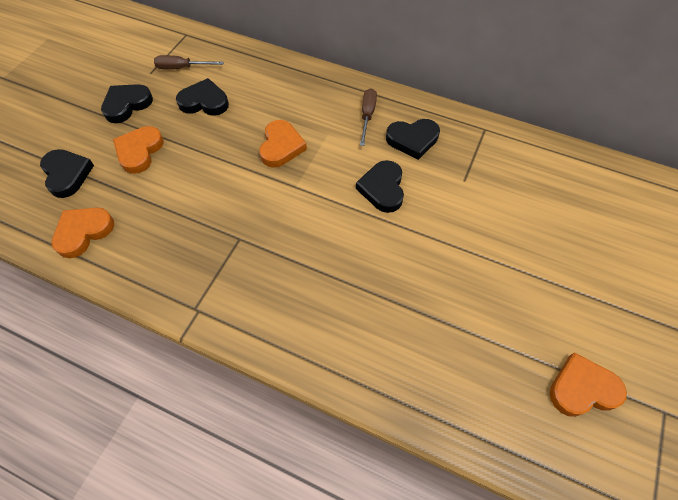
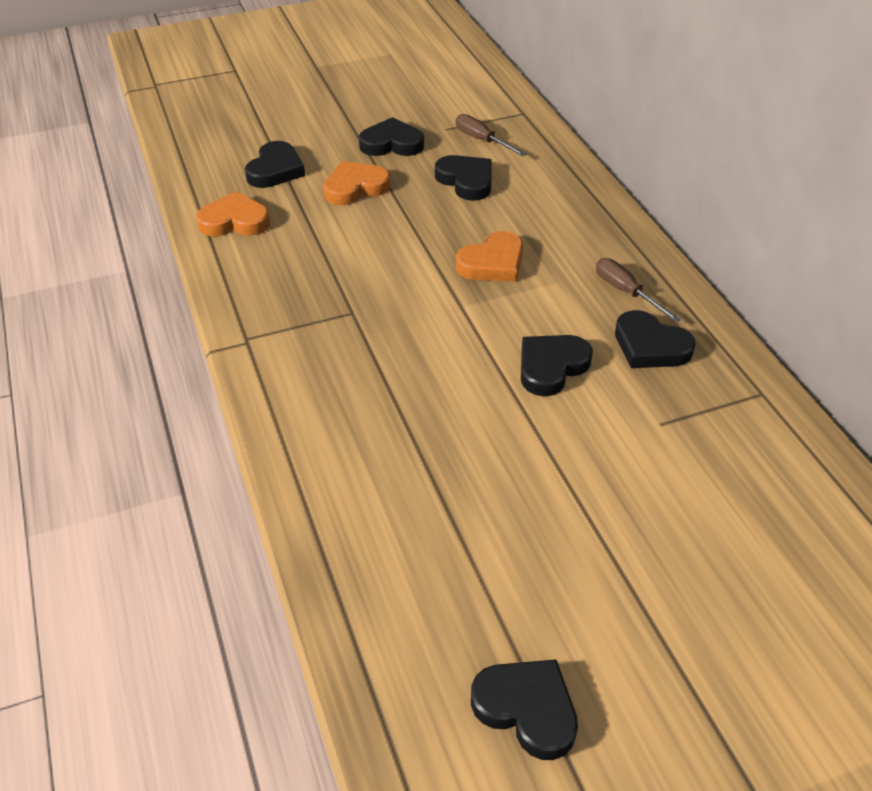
camera: 45 degrees right, 15 degrees down
(367, 116) = (626, 292): brown screwdriver -> brown screwdriver turned 90 degrees counterclockwise
(582, 388) = (527, 709): orange heart -> black heart

